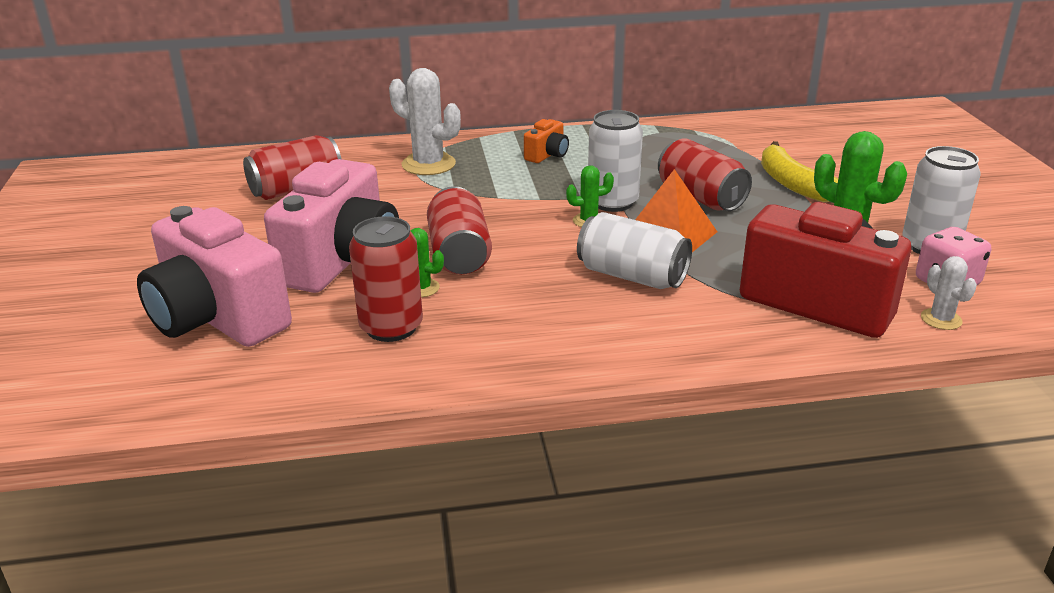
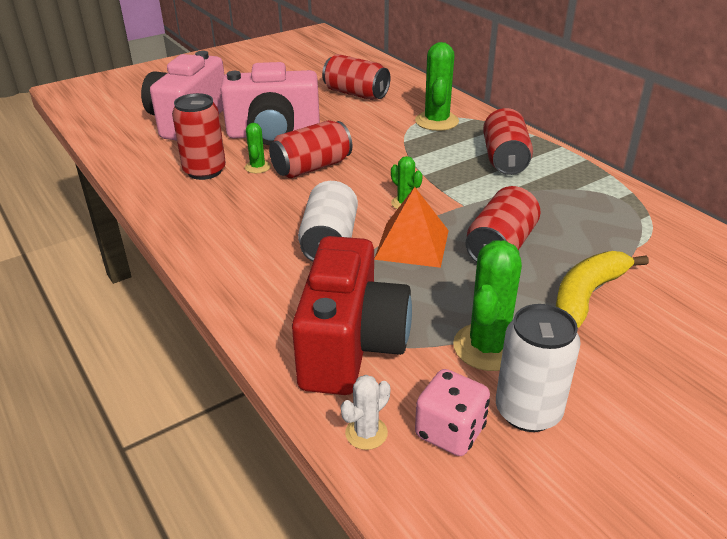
camera: 65 degrees right, 5 degrees up
(428, 164) = (436, 121): white cactus -> green cactus
(547, 155) = (504, 159): orange camera -> red can
(612, 202) = (448, 206): white can -> none

